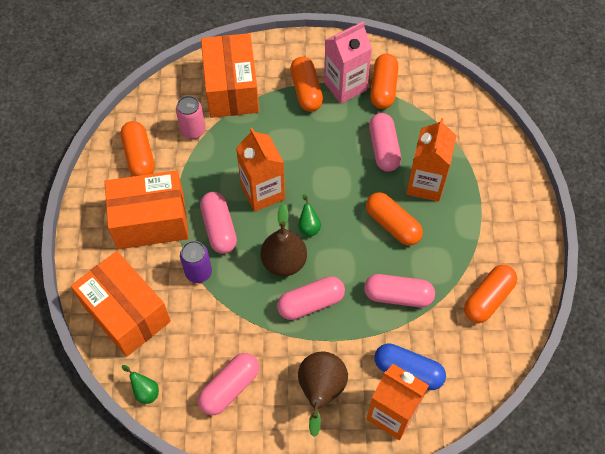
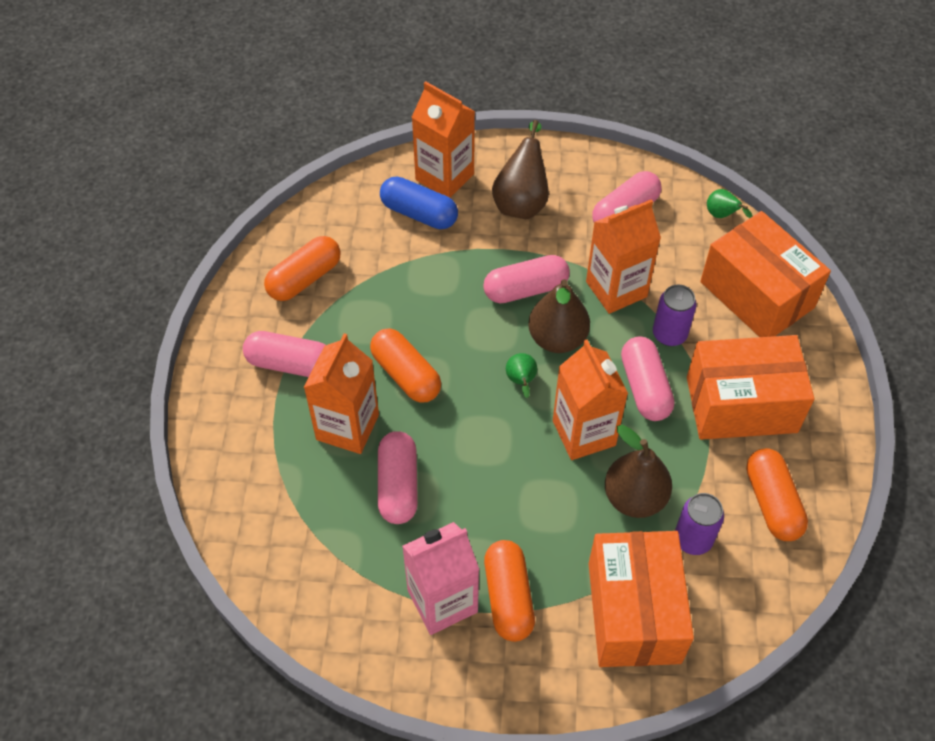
camera: 175 degrees left, 5 degrees down
(193, 130) = (693, 539): pink can -> purple can
(229, 152) = (634, 498): none -> brown pear
(238, 309) = (616, 289): none -> orange carton
(383, 88) = (380, 592): orange capsule -> none
(398, 296) = (415, 289): pink capsule -> pink capsule (290, 364)

